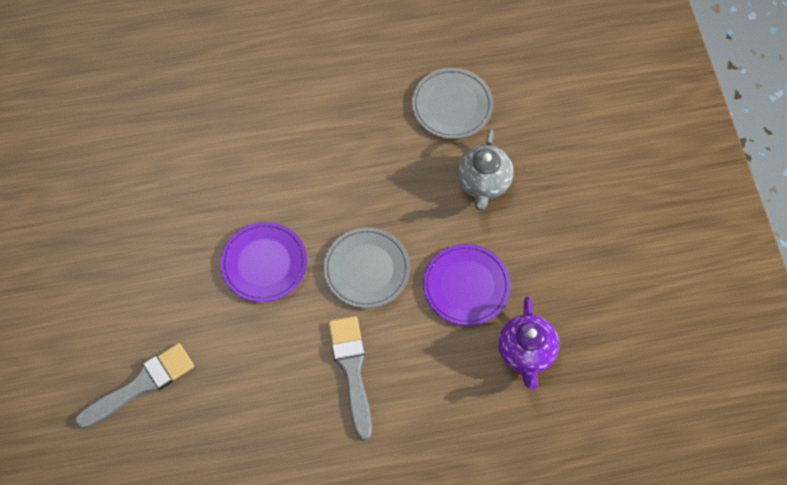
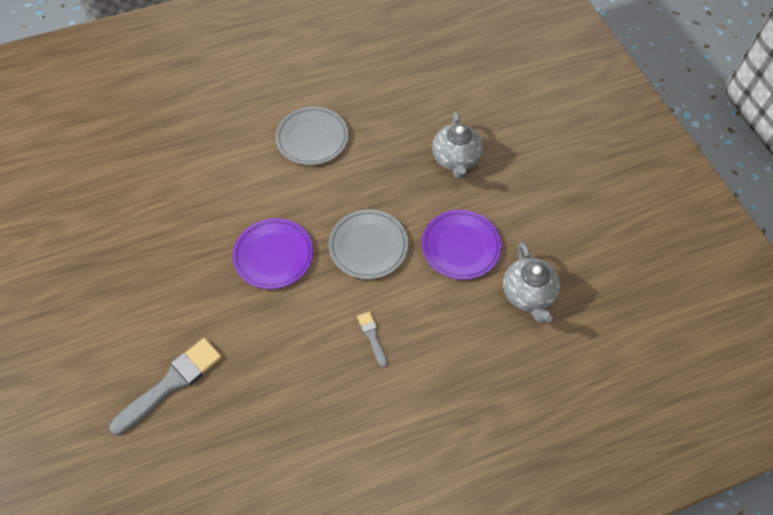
camera: 10 degrees left, 5 degrees down
(352, 370) = (372, 336): grey brush -> grey brush, size x0.50
(452, 105) = (415, 103): grey plate -> grey plate (312, 138)
(526, 352) = (528, 294): purple teapot -> grey teapot

